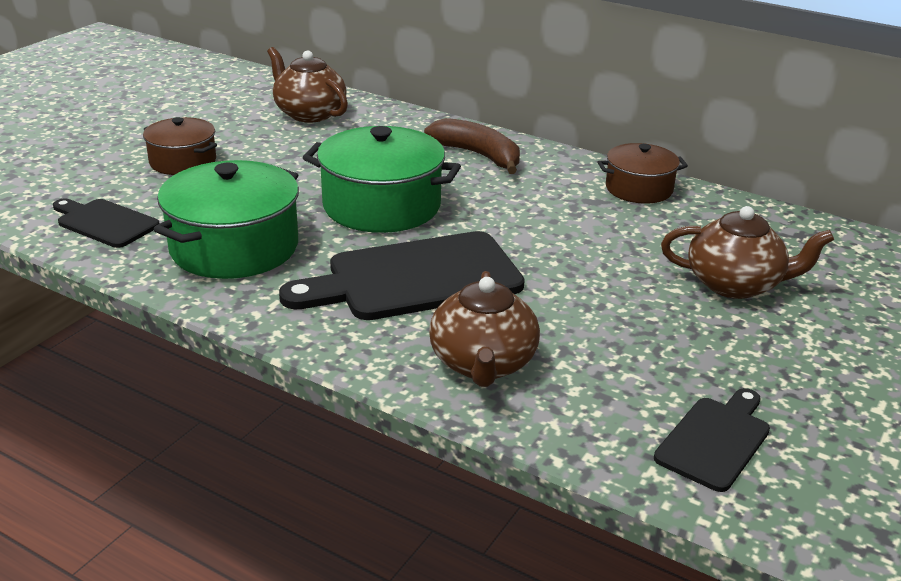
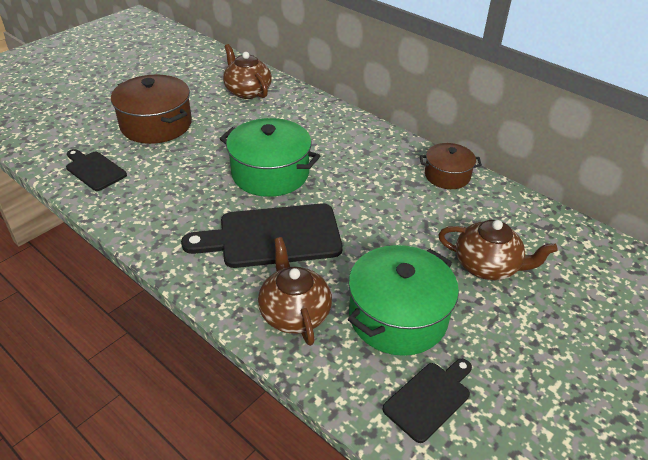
camera: 10 degrees right, 10 degrees up
(183, 162) = (156, 125): brown pot -> brown pot, size x1.67
(234, 247) = (167, 198): green pot -> green pot (398, 316)
(478, 155) = (347, 136): brown banana -> none
(482, 364) = (294, 313): brown teapot -> brown teapot turned 150 degrees clockwise

